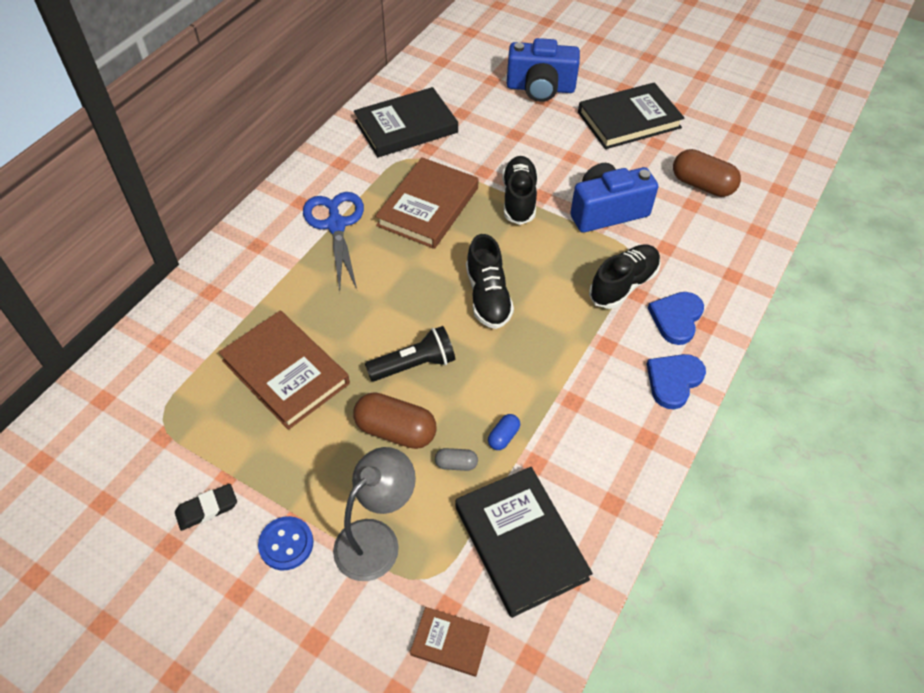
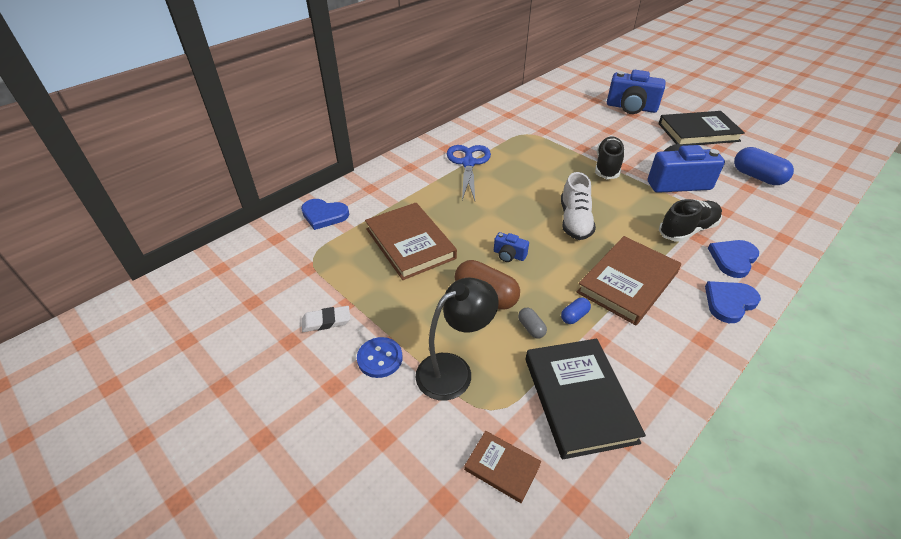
camera: 15 degrees right, 10 degrees down
(158, 349) = (324, 215): none -> blue heart
(207, 509) = (326, 321): black eraser -> white eraser
(376, 539) = (454, 370): grey lamp -> black lamp
(406, 127) = (530, 117): black book -> none
(414, 365) = (509, 255): black flashlight -> blue camera
(428, 207) = (537, 162): brown book -> brown book (628, 282)
(456, 464) = (531, 328): grey capsule -> grey capsule turned 45 degrees clockwise
(488, 297) = (574, 221): black shoe -> white shoe
(702, 185) = (757, 177): brown capsule -> blue capsule

